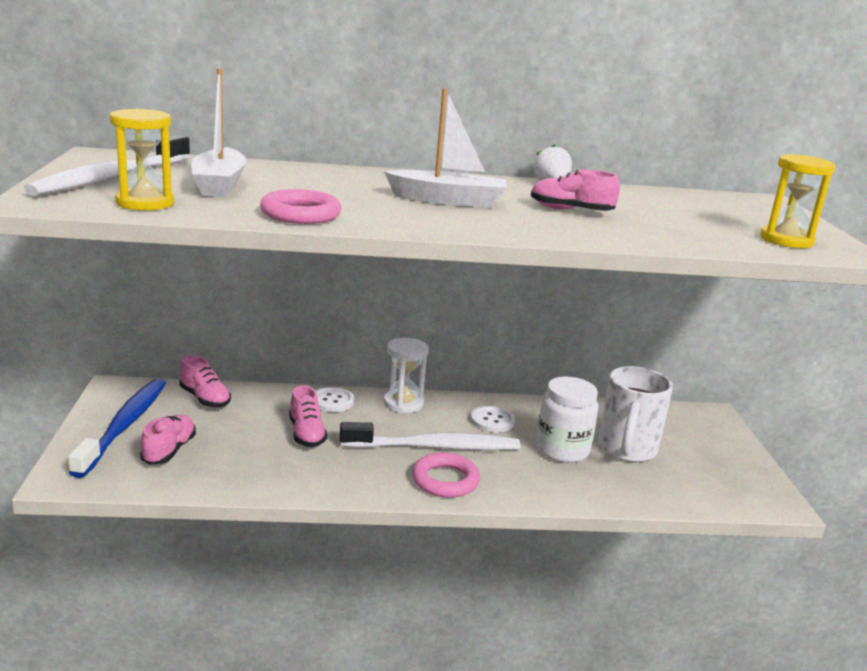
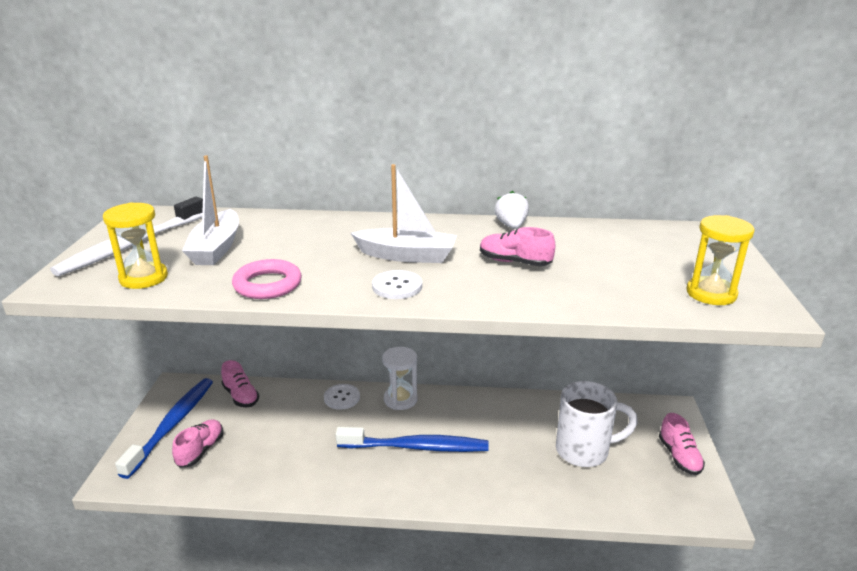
camera: 10 degrees right, 5 degrees up
(306, 434) = (313, 433): pink shoe -> pink shoe (679, 456)
(435, 447) = (416, 447): white toothbrush -> blue toothbrush
(445, 480) = (417, 484): pink ring -> none
(492, 421) = (472, 418): white button -> white button (397, 286)
(562, 450) = (526, 450): white jar -> none
(626, 450) = (584, 451): white mug -> white mug turned 120 degrees counterclockwise

